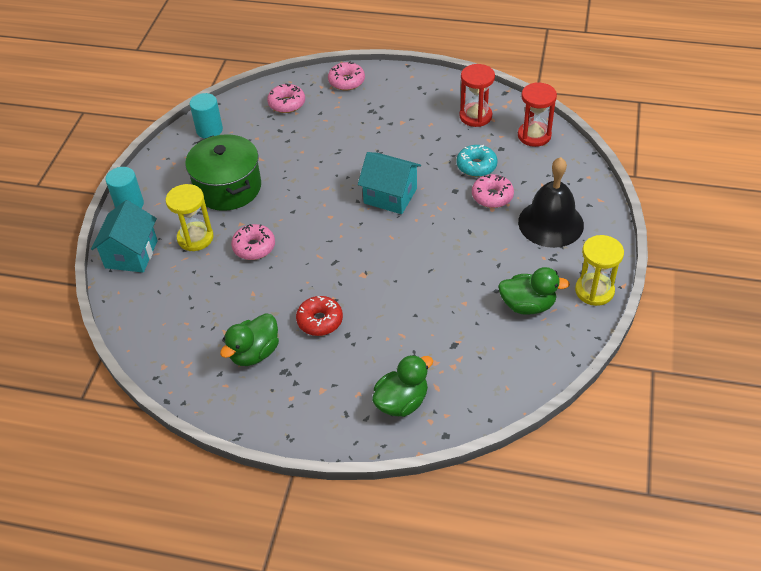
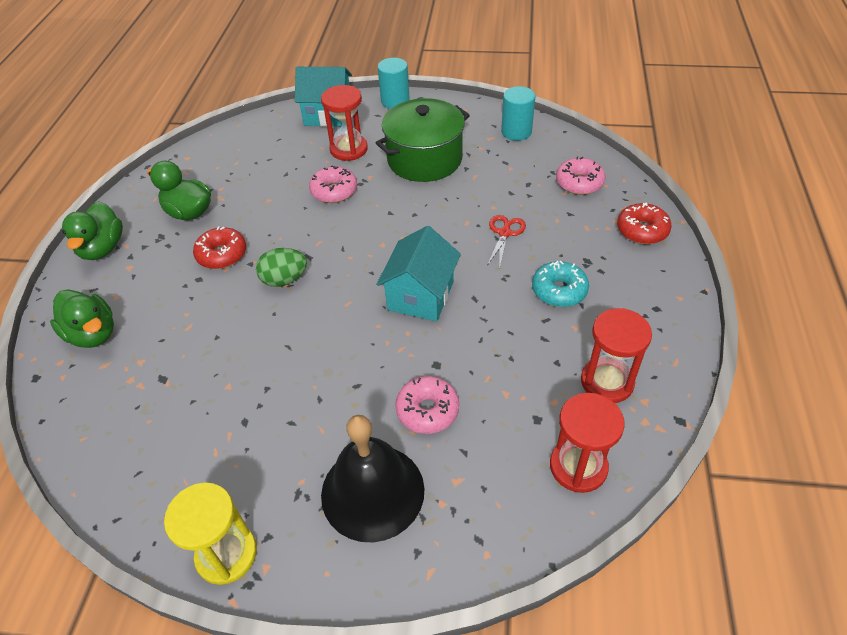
camera: 85 degrees right, 0 degrees up
(195, 238) = (348, 149): yellow hourglass -> red hourglass
(333, 147) = (504, 233): none -> red scissors
(346, 81) = (642, 230): pink donut -> red donut
(359, 276) = (284, 280): none -> green egg
(476, 166) = (491, 388): turquoise donut -> turquoise donut (559, 290)
(527, 305) = (212, 460): green duck -> green duck (102, 248)

